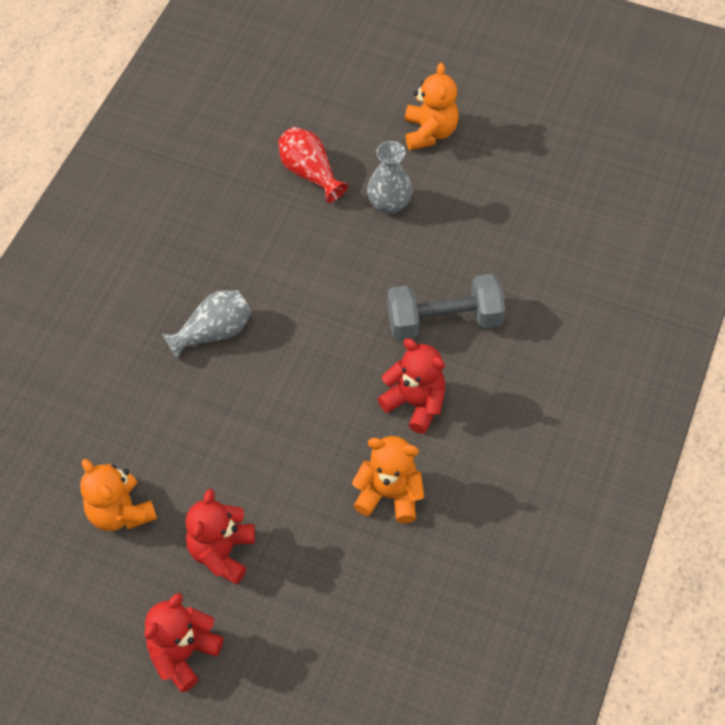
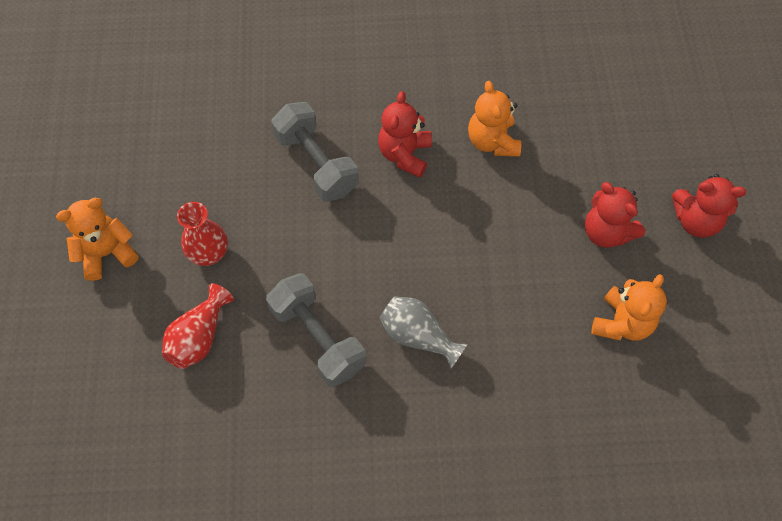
camera: 115 degrees left, 5 degrees up
(222, 552) = (606, 232): red teddy bear -> red teddy bear turned 60 degrees clockwise
(257, 256) = (318, 338): none -> grey dumbbell
(389, 204) = (209, 253): grey vase -> red vase

